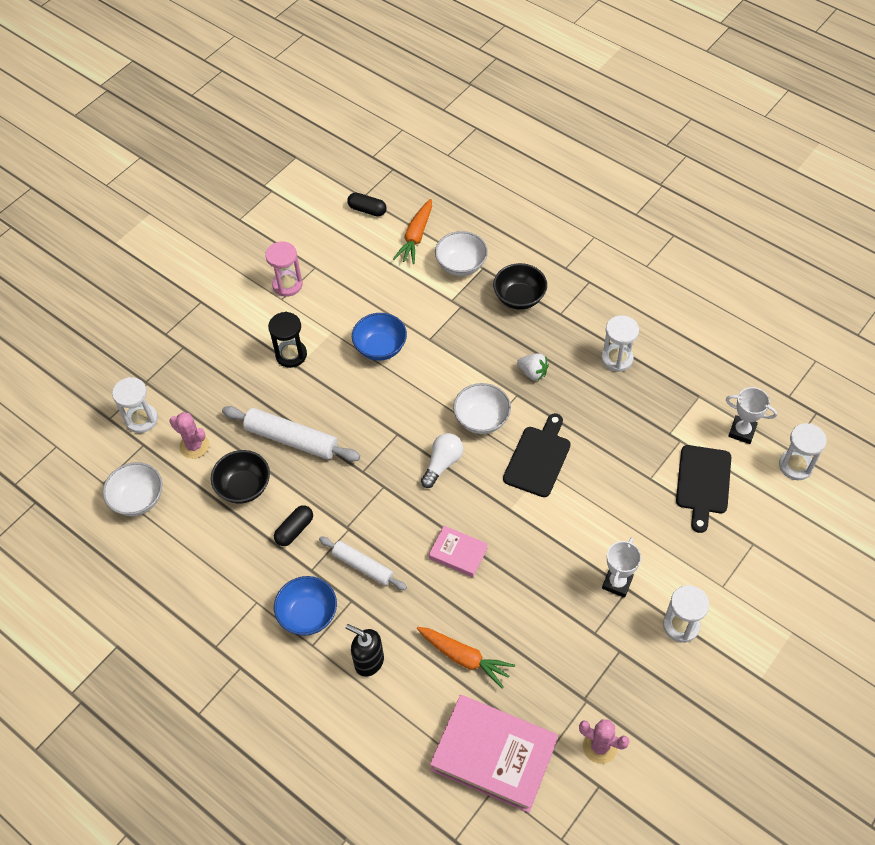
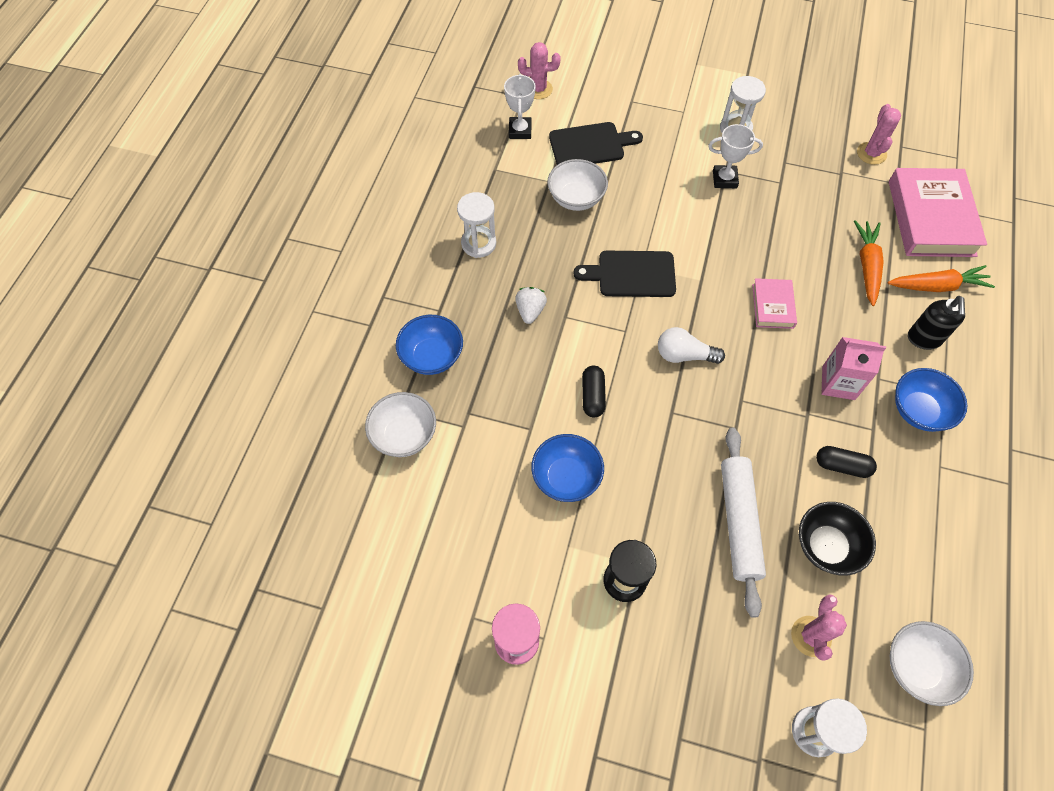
camera: 115 degrees left, 5 degrees up
(363, 566) = (838, 383): white rolling pin -> pink carton
(367, 210) = (346, 591): black capsule -> black capsule (593, 396)
(416, 237) = (375, 506): orange carrot -> orange carrot (937, 286)
(482, 419) = (612, 338): white bowl -> white bowl (576, 198)
(519, 298) = (432, 356): black bowl -> blue bowl
(795, 466) = (538, 89): white hourglass -> pink cactus

